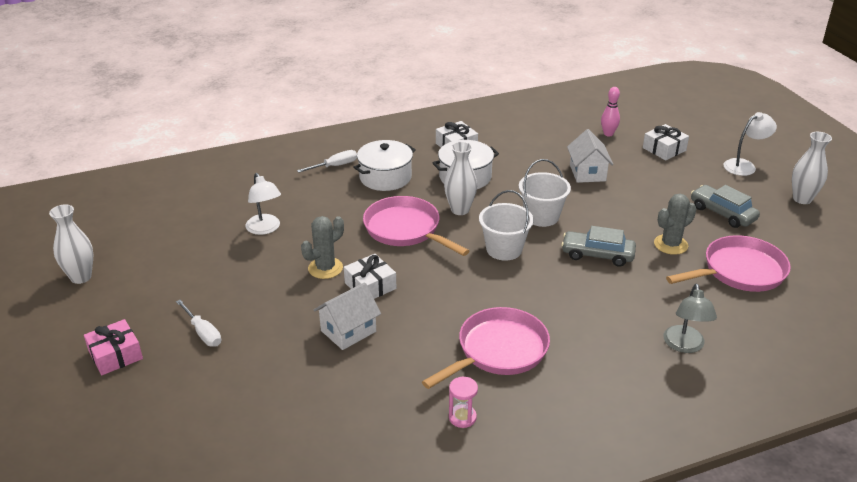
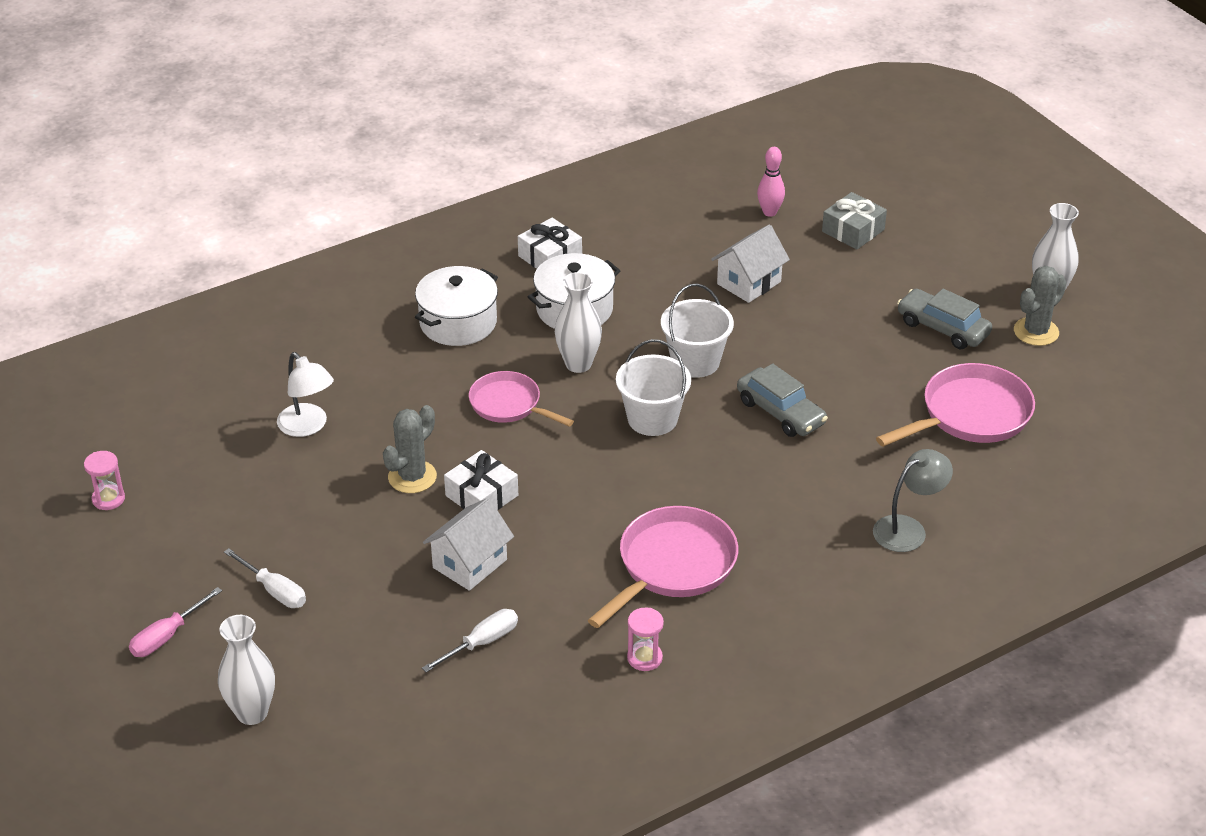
camera: 10 degrees left, 5 degrees up
(81, 277) = (69, 532): white vase -> white vase (252, 713)
(115, 355) = (167, 636): pink gift -> pink screwdriver
(116, 259) = (108, 499): none -> pink hourglass
(335, 166) = (378, 312): white screwdriver -> white screwdriver (481, 643)
(406, 230) = (509, 405): pink pan -> pink pan, size x0.65
(587, 173) = (749, 283): white house -> white house turned 60 degrees clockwise
(597, 255) = (780, 412): grey car -> grey car turned 135 degrees counterclockwise
(664, 149) = (853, 230): white gift -> grey gift
(670, 244) = (877, 385): grey cactus -> grey cactus (1036, 332)
(684, 346) = (908, 529): grey lamp -> grey lamp turned 120 degrees counterclockwise
(744, 165) = (968, 246): white lamp -> none

